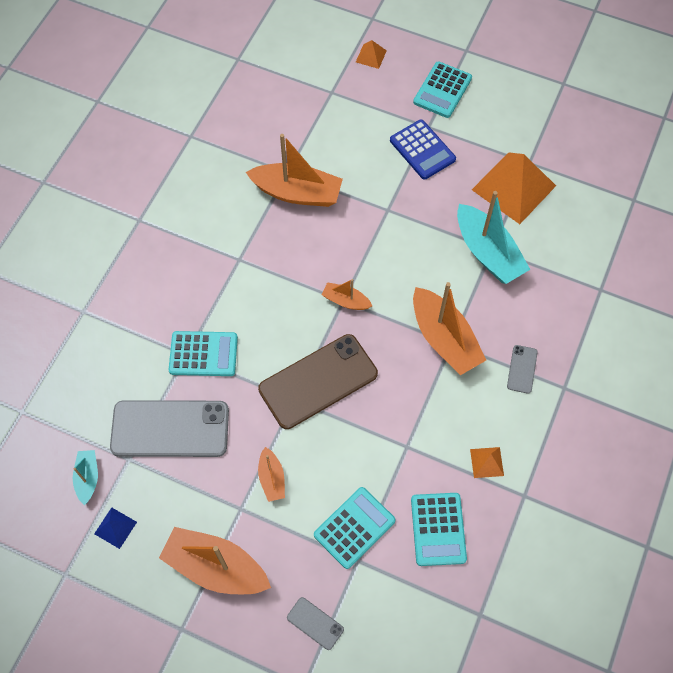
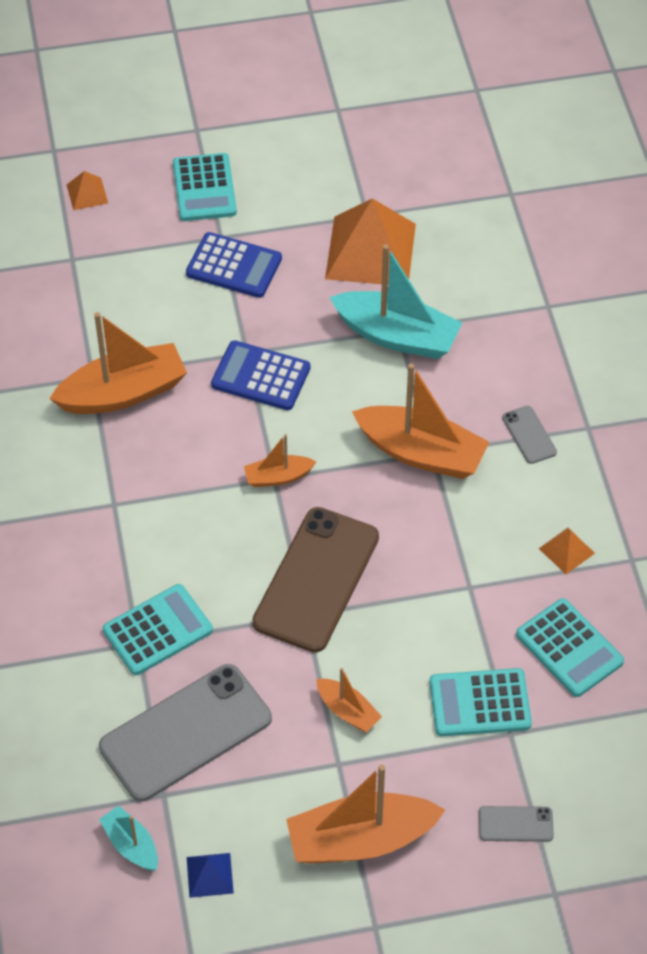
camera: 35 degrees left, 10 degrees down
(354, 528) = (480, 703): turquoise calculator -> turquoise calculator turned 105 degrees counterclockwise
(384, 230) = (261, 376): none -> blue calculator

